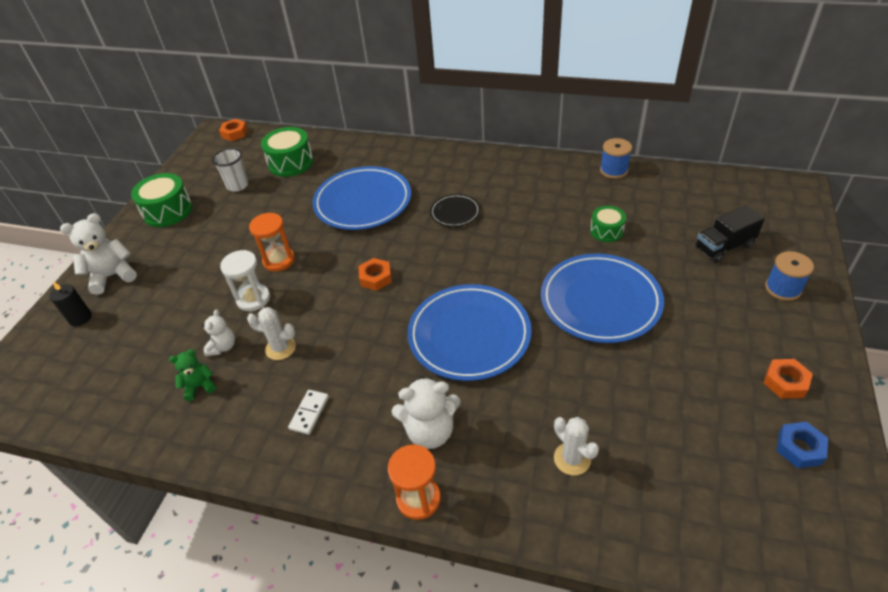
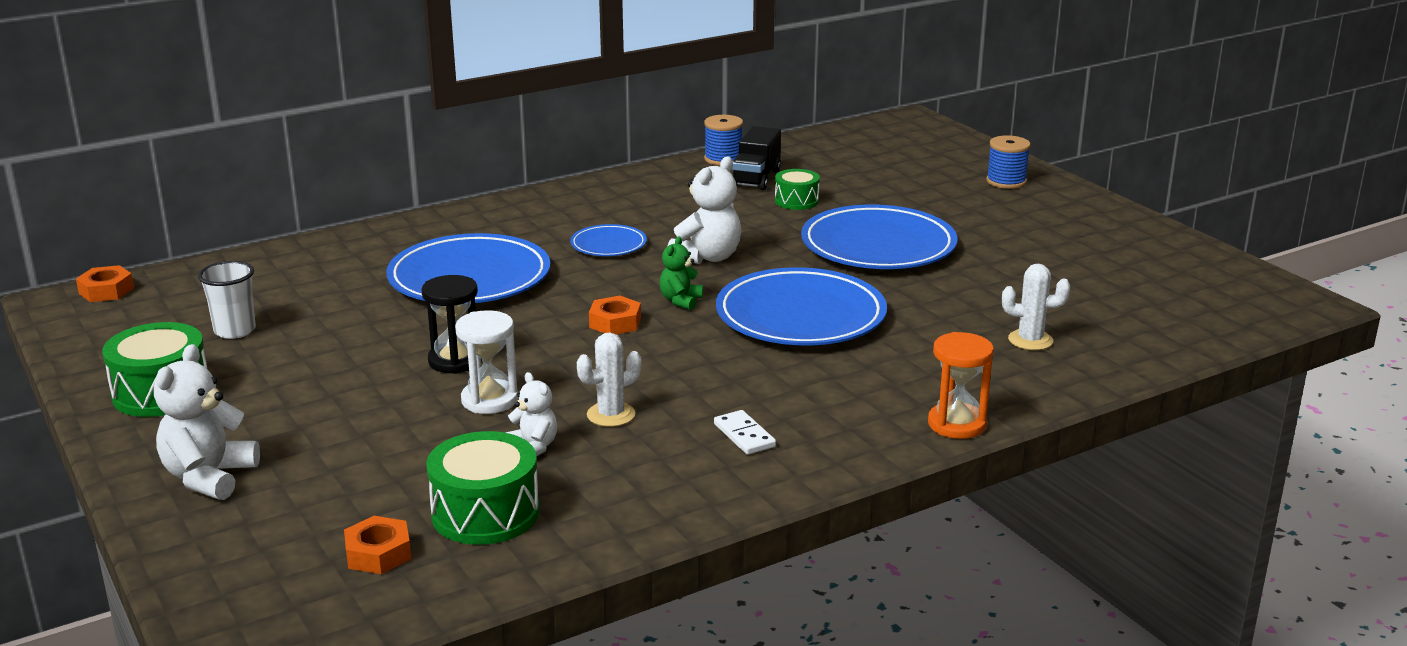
camera: 50 degrees left, 20 degrees down
(80, 318) = (245, 529): black candle -> none
(199, 386) = (570, 485): green teddy bear -> green teddy bear (680, 301)
(279, 260) = (455, 361): orange hourglass -> black hourglass
(290, 162) = (278, 284): green drum -> green drum (485, 513)
(430, 431) = (886, 385): white teddy bear -> white teddy bear (707, 257)
(455, 213) = (608, 245): black plate -> blue plate
(724, 247) = (918, 174): black truck -> black truck (756, 178)
(785, 382) = (1097, 230): orange nut -> orange nut (378, 553)
(799, 448) = (1164, 259): blue nut -> none

